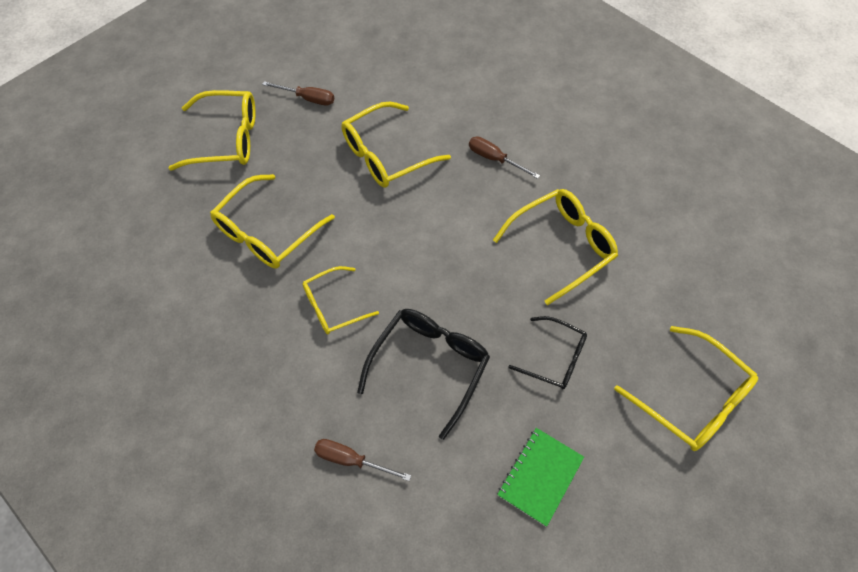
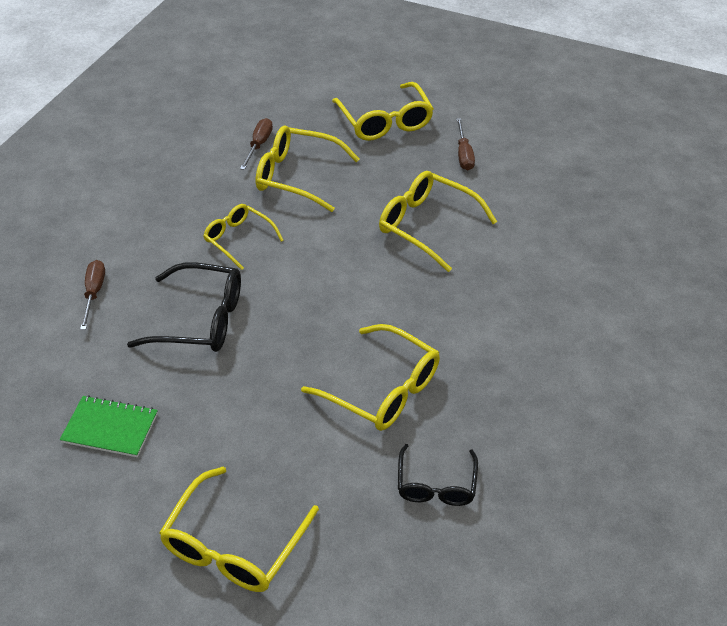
camera: 70 degrees right, 15 degrees down
(494, 159) = (470, 307): brown screwdriver -> brown screwdriver (259, 145)
(555, 358) = (242, 412): black glasses -> black glasses (436, 485)

